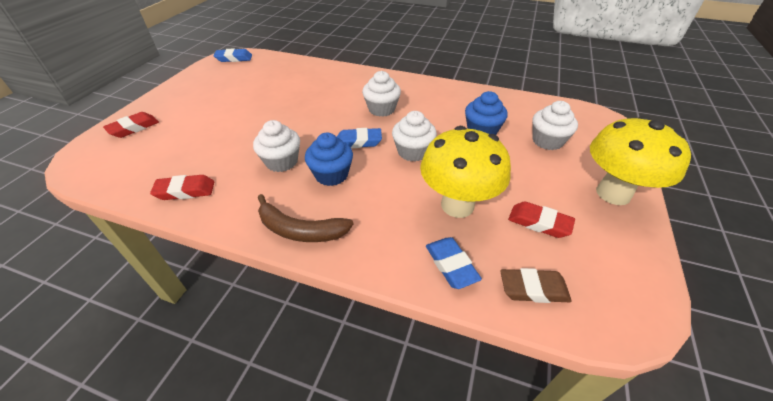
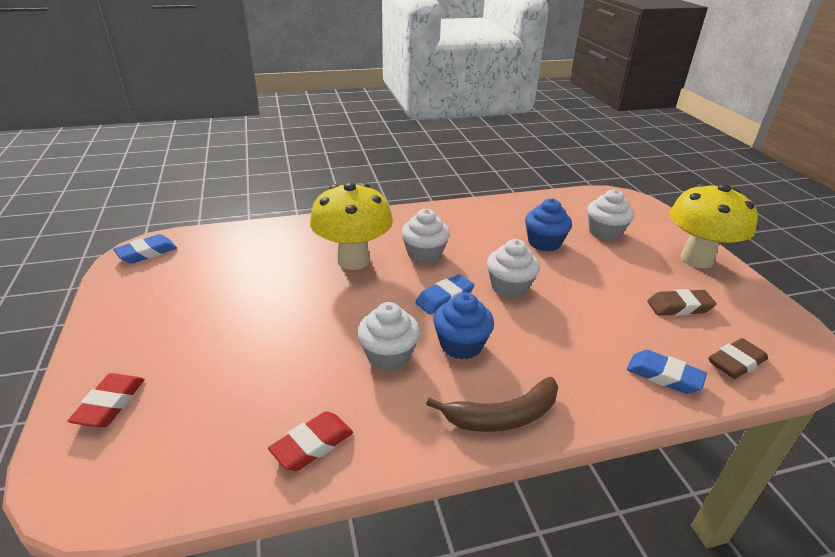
camera: 35 degrees left, 10 degrees down
(457, 205) = (606, 321): yellow mushroom -> yellow mushroom (353, 260)
(539, 223) = (679, 307): red eraser -> brown eraser

